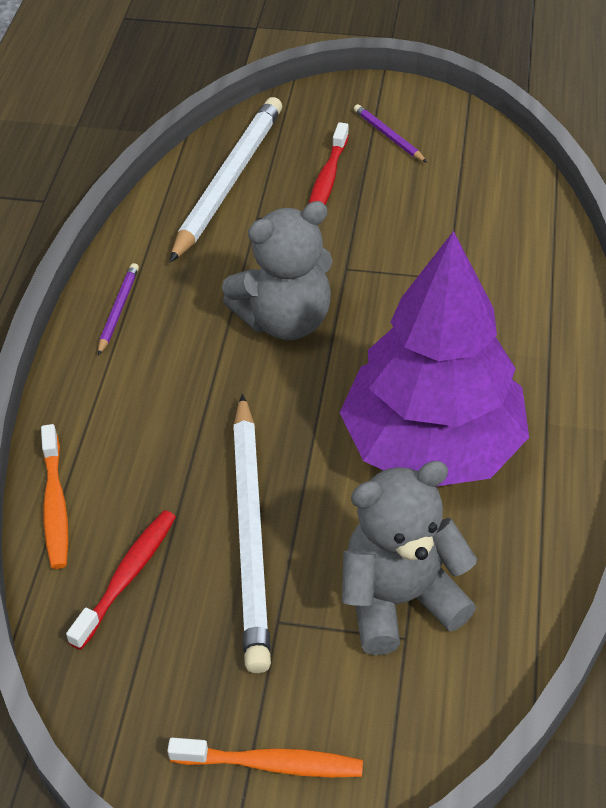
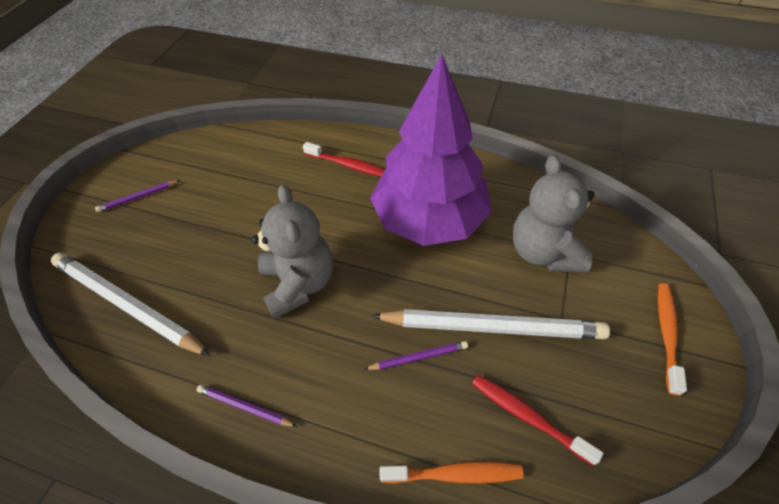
camera: 80 degrees left, 5 degrees up
(195, 456) = (418, 357): none -> purple pencil
(327, 179) = (163, 239): red toothbrush -> red toothbrush (348, 165)

